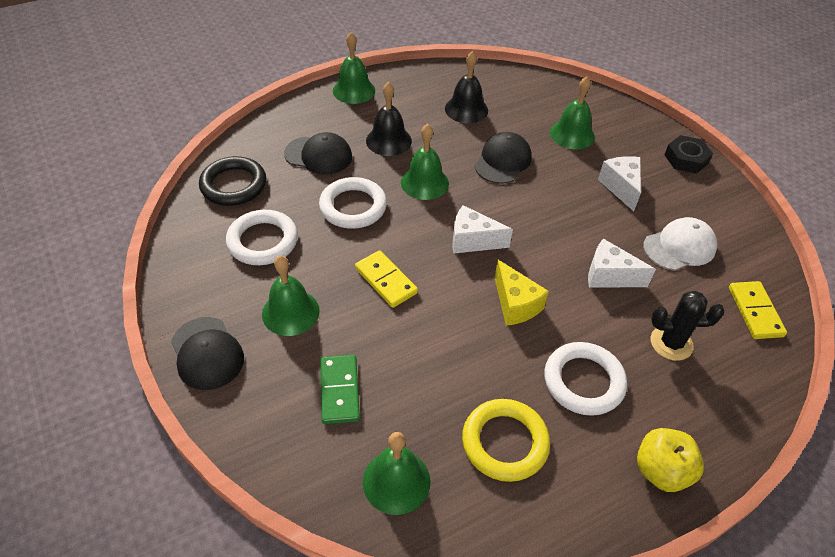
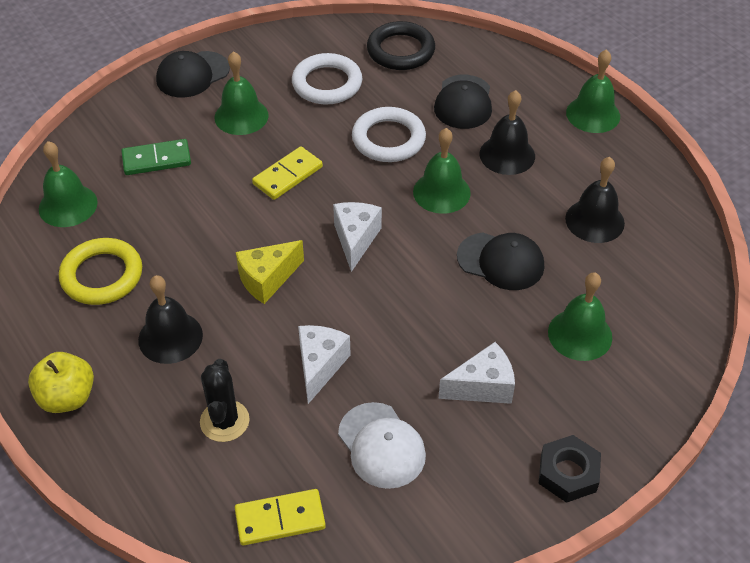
camera: 85 degrees right, 0 degrees up
(583, 381) = (170, 337): white ring -> black bell

